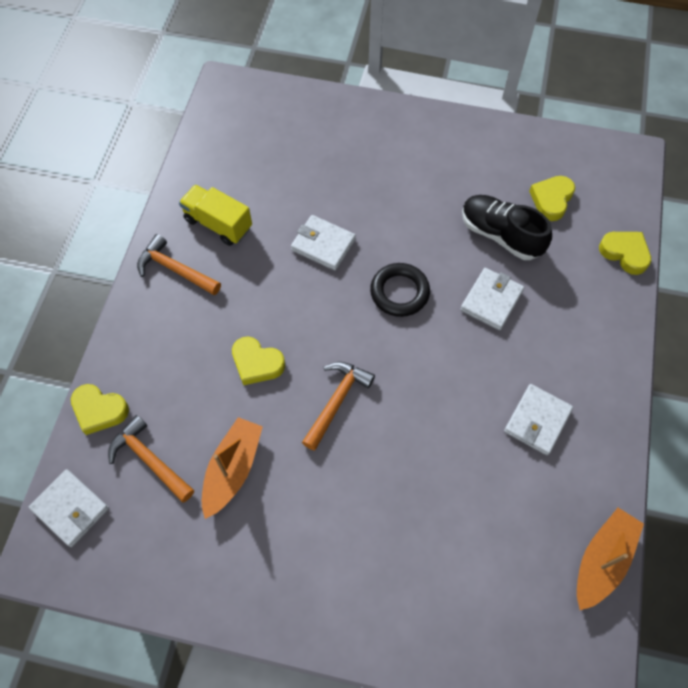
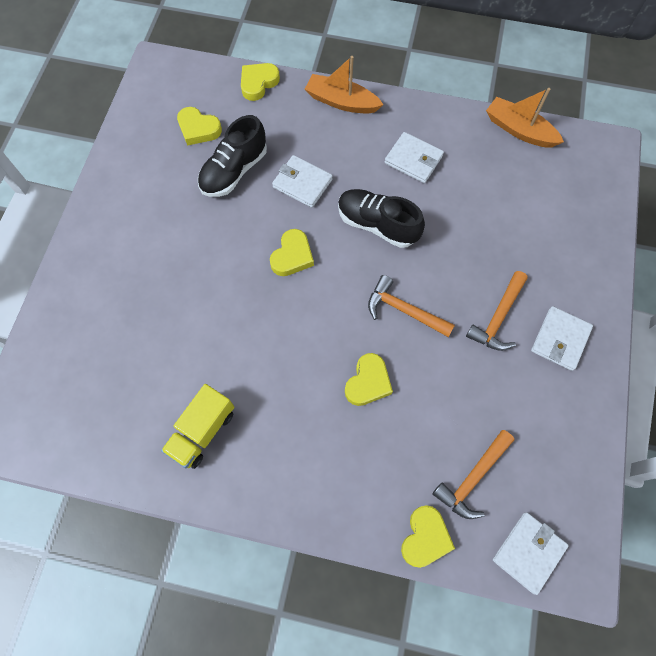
camera: 90 degrees left, 5 degrees up
(175, 269) = (259, 474): orange hammer -> orange hammer (498, 318)
(233, 469) = (475, 398): orange boat -> orange boat (341, 102)
(323, 244) = (235, 323): white wallet -> white wallet (560, 339)
(399, 292) = (292, 256): black ring -> yellow heart
(442, 377) = (377, 225): none -> black shoe

